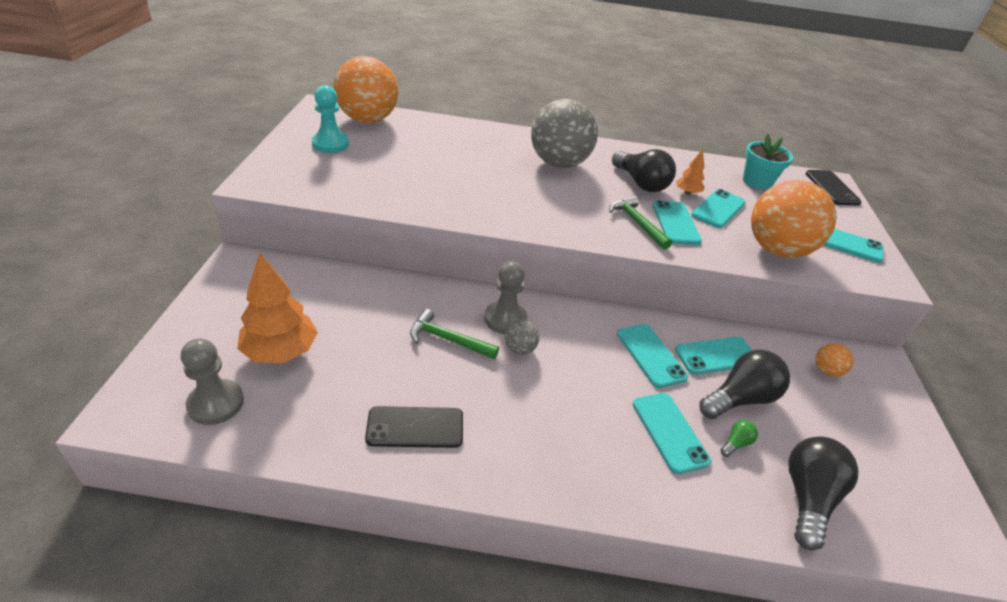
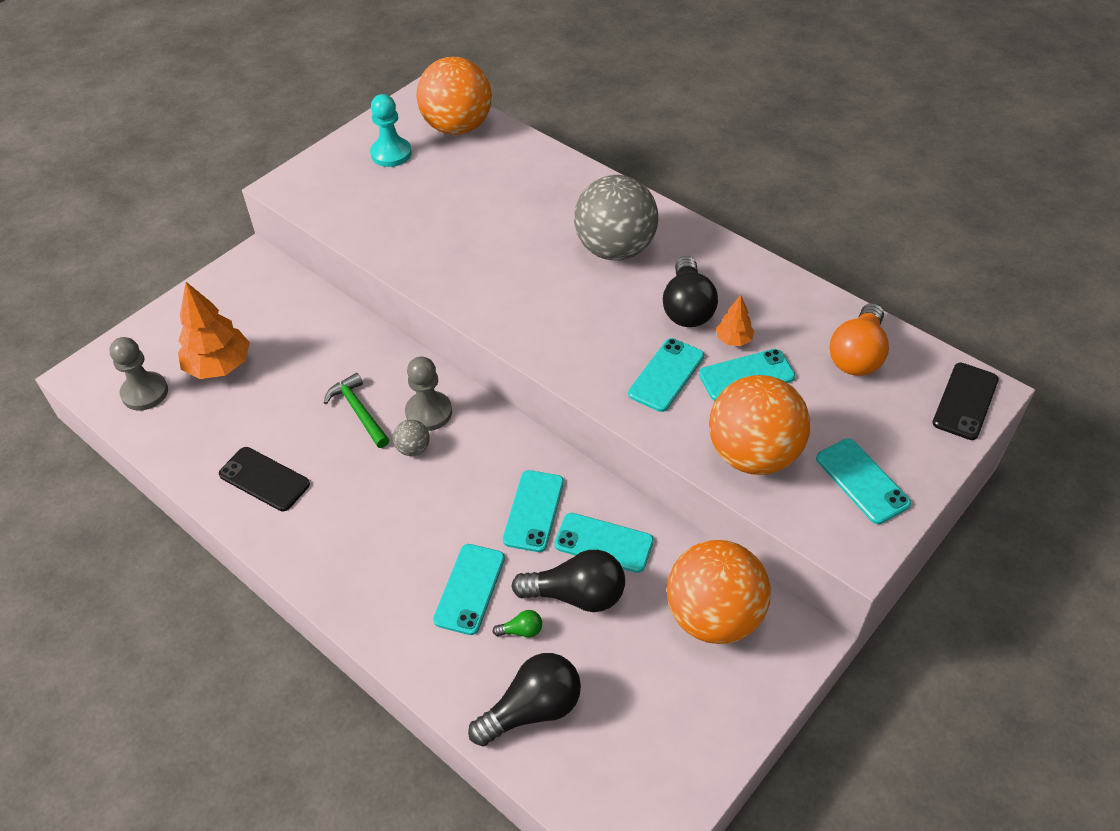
camera: 40 degrees right, 10 degrees up
(637, 223) = (619, 359): green hammer -> none
(757, 181) = (857, 355): turquoise flower pot -> orange light bulb
(826, 371) = (713, 616): orange ball -> orange ball, size x2.43

